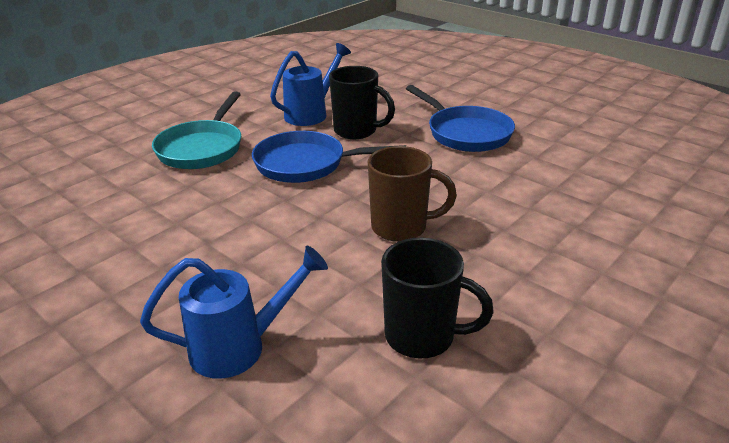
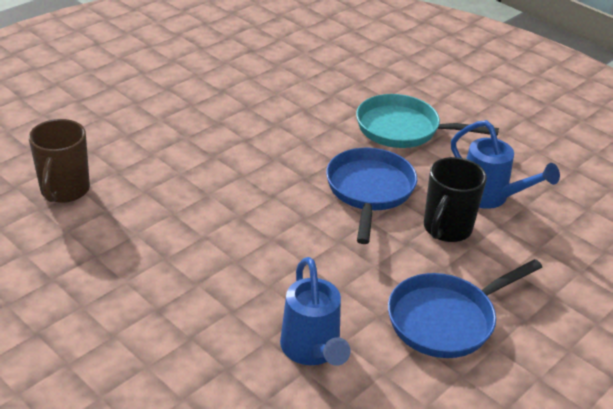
camera: 90 degrees right, 5 degrees up
(239, 347) = (122, 157): blue watering can -> blue watering can (312, 350)
(401, 227) = (246, 243): brown mug -> brown mug (64, 191)
(422, 337) = (103, 238): black mug -> none

